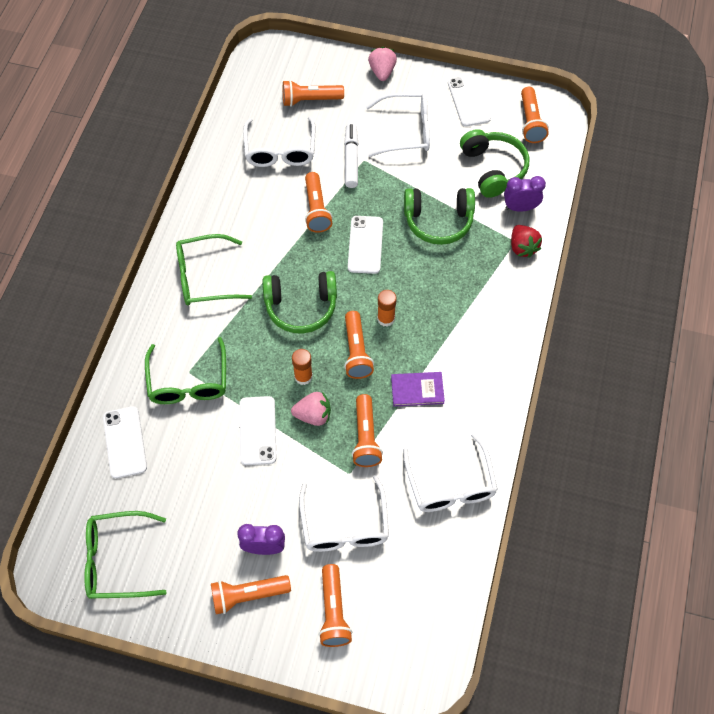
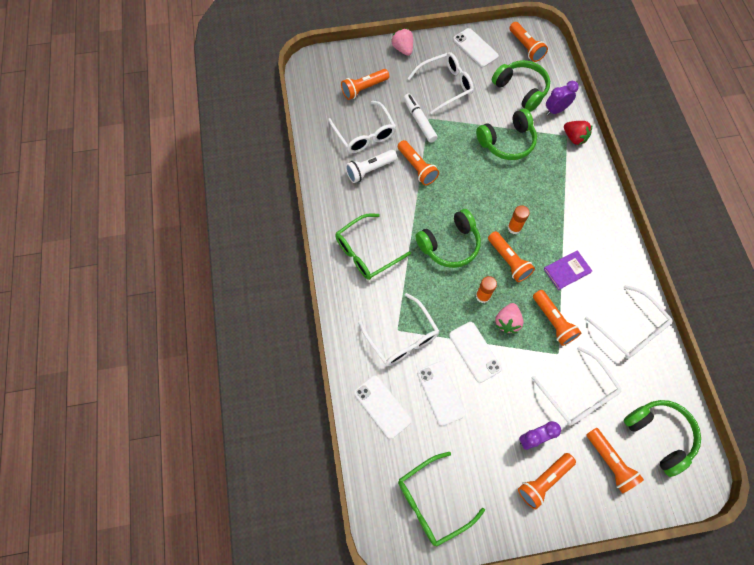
camera: 25 degrees left, 5 degrees up
(188, 382) = (402, 337): green glasses -> white glasses
(262, 191) = (370, 170): none -> white flashlight
(313, 415) = (507, 322): pink strawberry -> pink strawberry turned 135 degrees clockwise
(365, 245) = (467, 179): white phone -> white phone (441, 393)
(408, 610) = (659, 435): none -> green headphones

